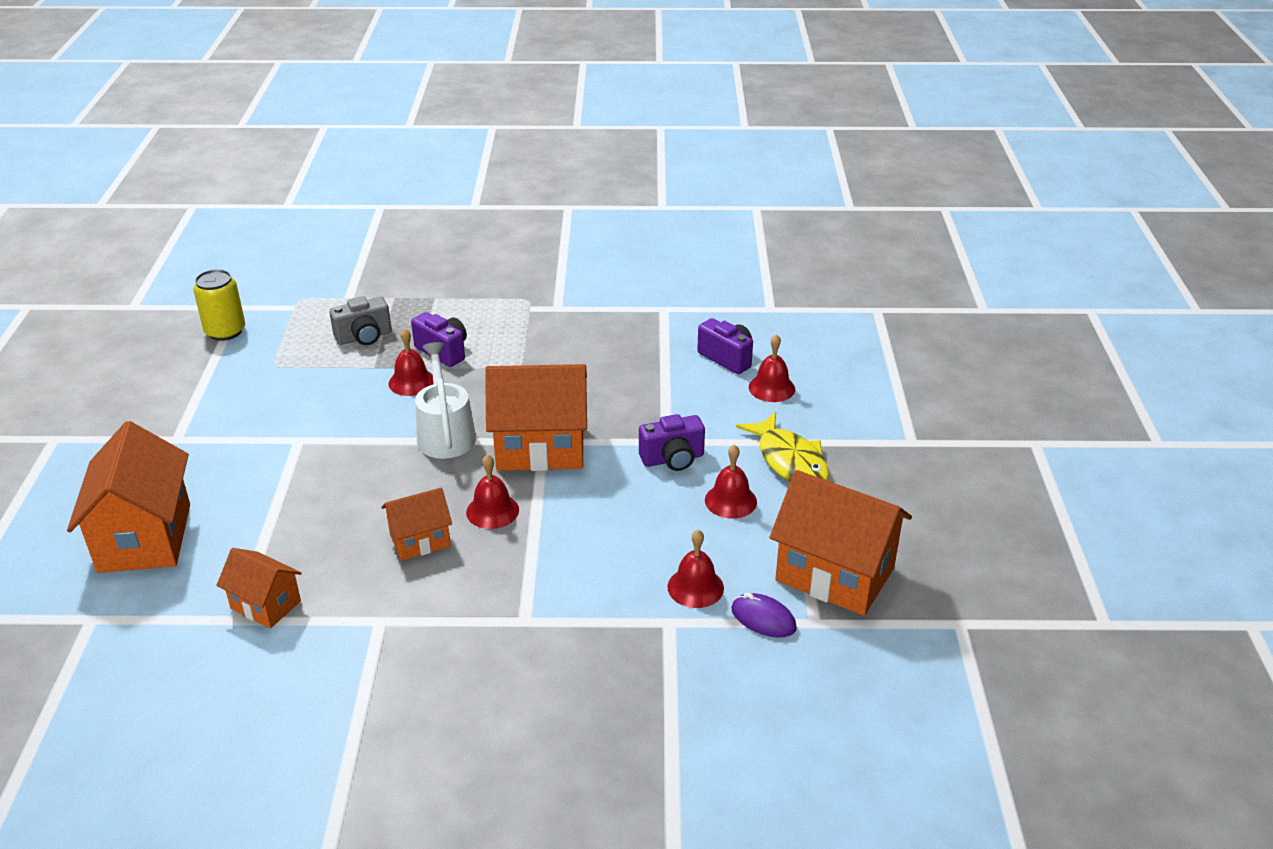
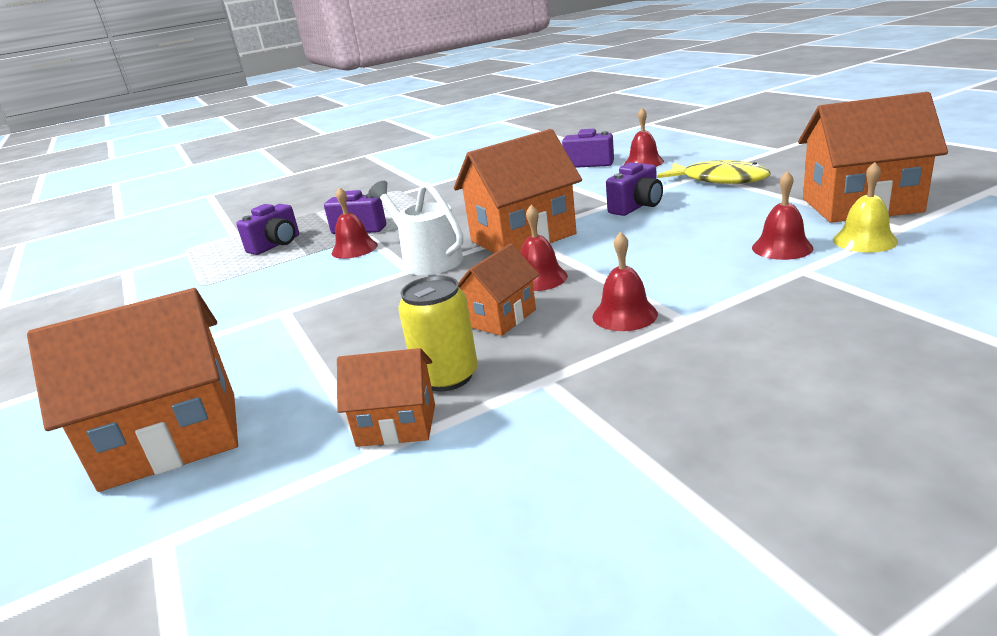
camera: 25 degrees left, 10 degrees down
(145, 538) = (171, 440): orange house -> orange house turned 75 degrees counterclockwise
(225, 331) = (126, 285): yellow can -> yellow can (447, 376)
(364, 337) = (276, 245): grey camera -> purple camera
(730, 501) = (717, 206): red bell -> red bell (624, 315)
(763, 619) = (864, 240): purple mouse -> yellow bell

